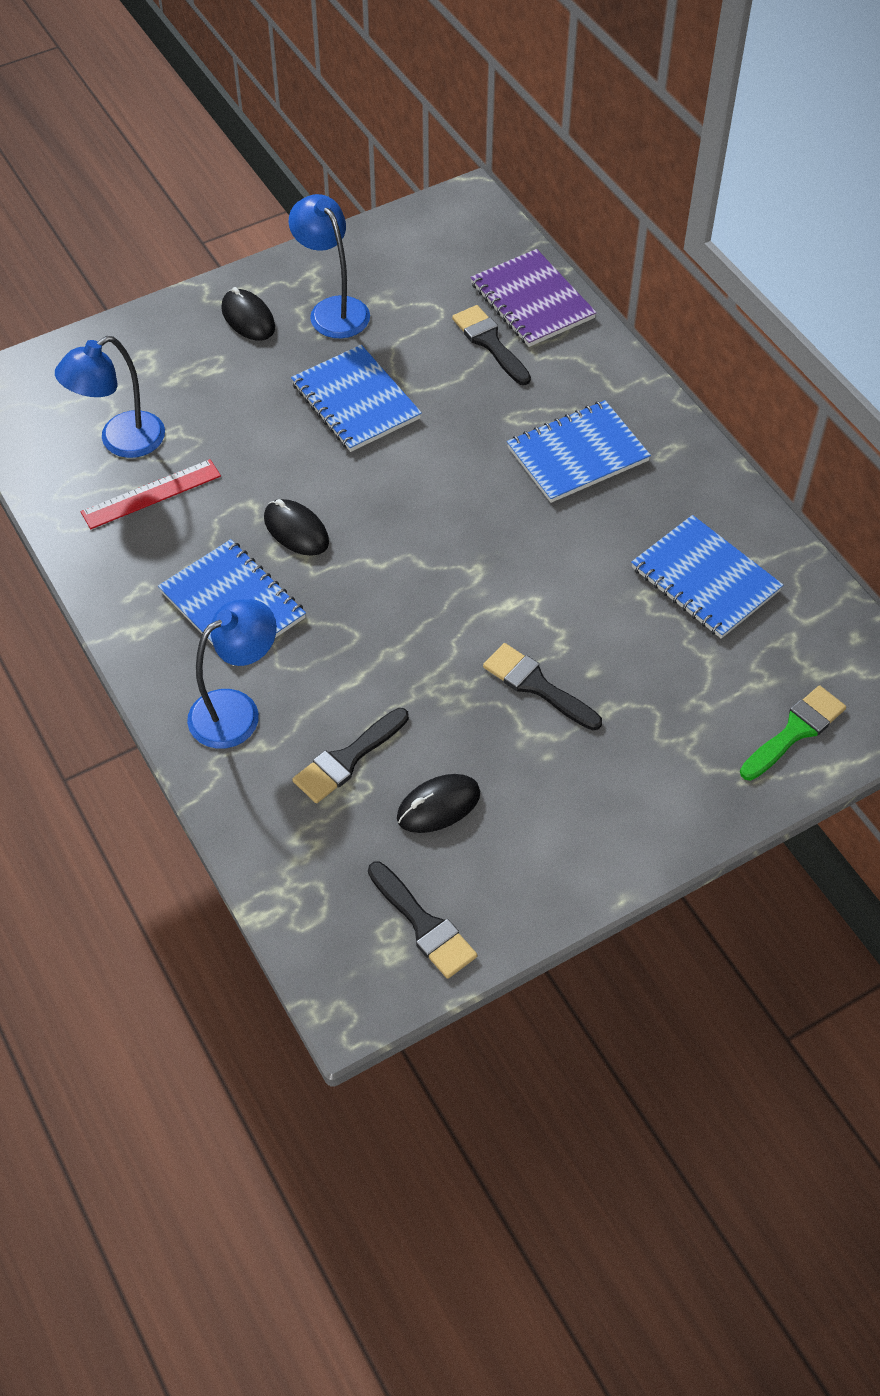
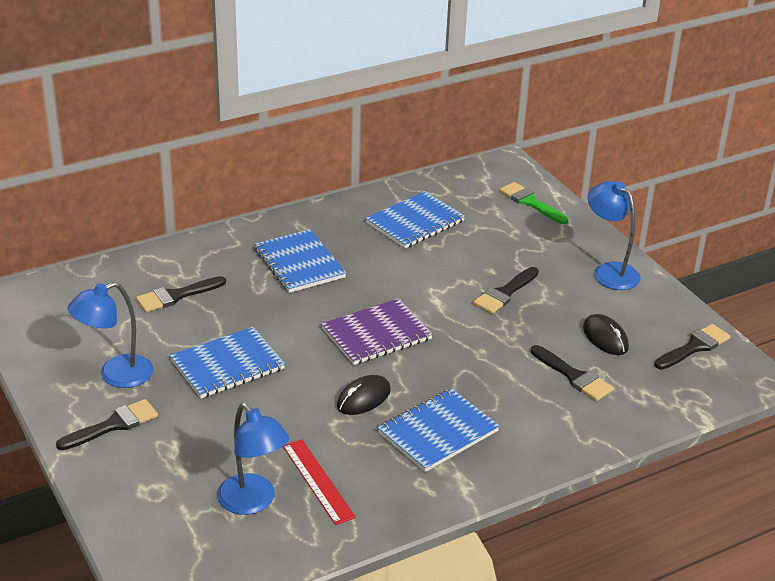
camera: 90 degrees left, 20 degrees down
(237, 710) = (538, 429): blue lamp -> blue lamp (609, 271)
(248, 318) = (113, 425): black mouse -> black brush
(532, 301) = (135, 273): purple notebook -> purple notebook (376, 334)

